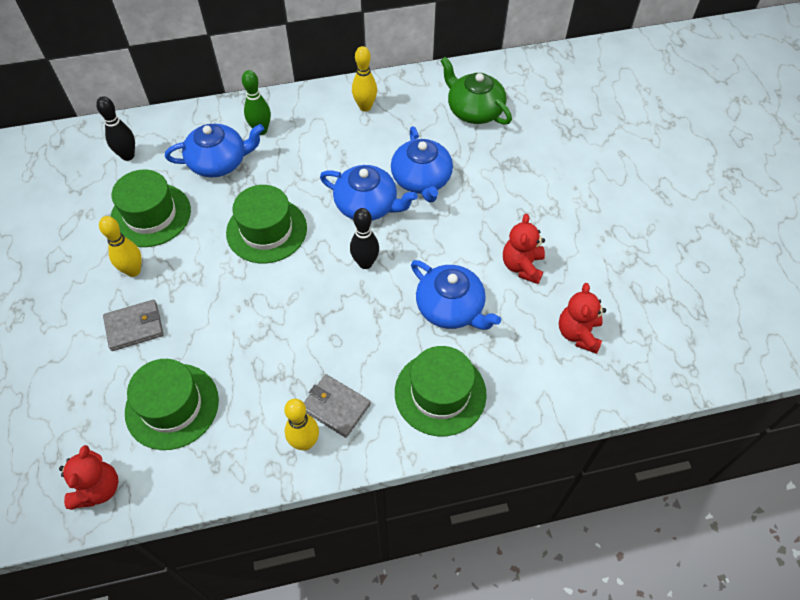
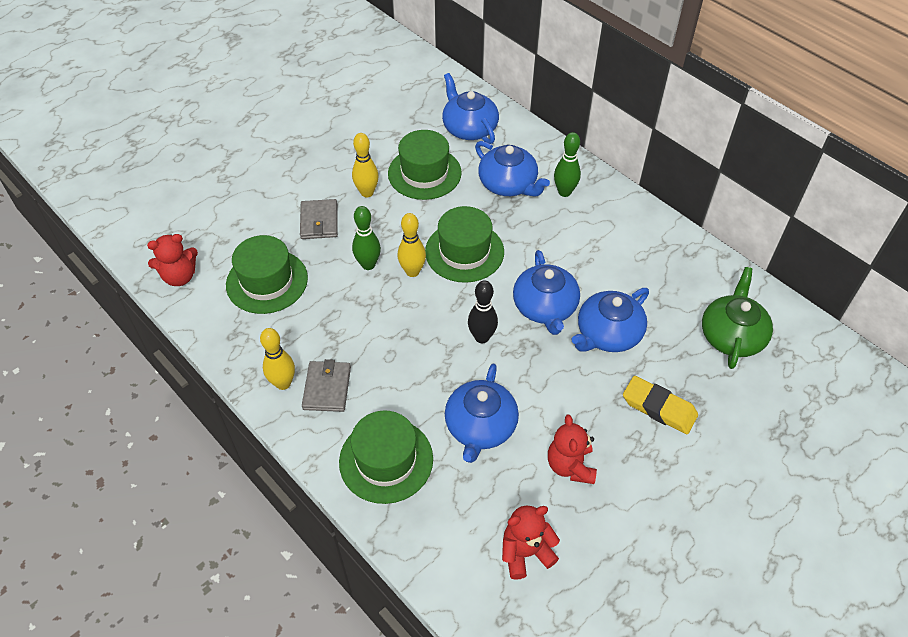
camera: 60 degrees right, 5 degrees down
(128, 156) = (469, 128): black bowling pin -> blue teapot
(134, 327) = (319, 221): grey wallet -> grey wallet turned 45 degrees clockwise
(221, 310) = (368, 265): none -> green bowling pin
(365, 107) = (656, 249): yellow bowling pin -> yellow bowling pin (412, 271)
(506, 185) = (659, 408): none -> yellow eraser
(522, 266) = (570, 466): red teddy bear -> red teddy bear turned 75 degrees counterclockwise

